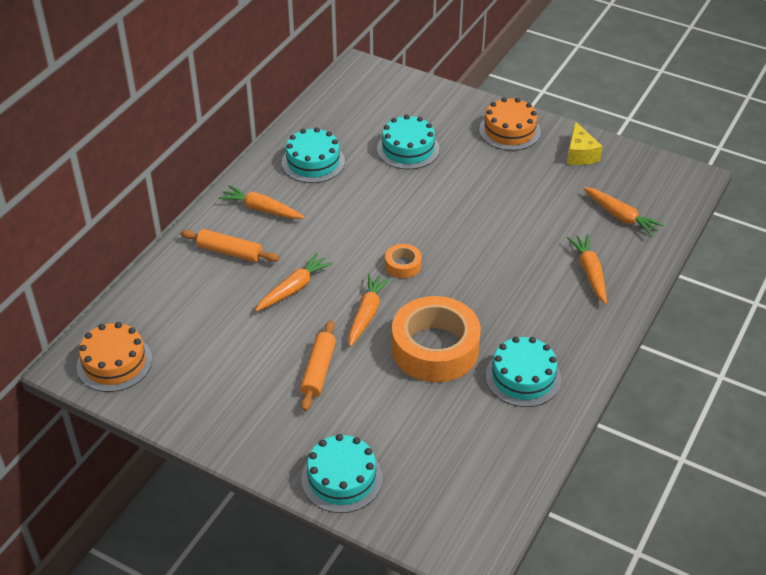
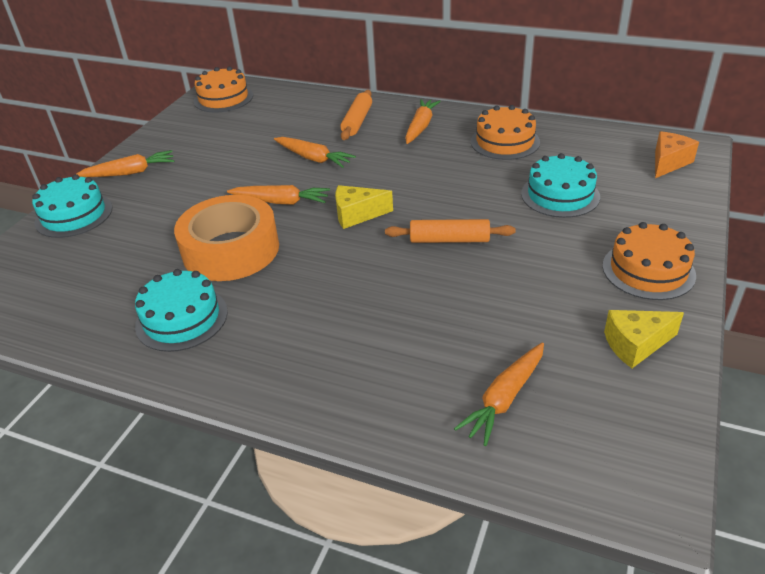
camera: 85 degrees right, 5 degrees down
(313, 162) = (505, 142): turquoise cake -> orange cake
(318, 371) = (206, 186): orange rolling pin -> orange rolling pin (449, 240)
(380, 86) = (668, 163): none -> orange cheese
(403, 265) = (357, 215): orange tape -> yellow cheese
(589, 272) = (370, 368): orange carrot -> orange carrot (130, 172)

